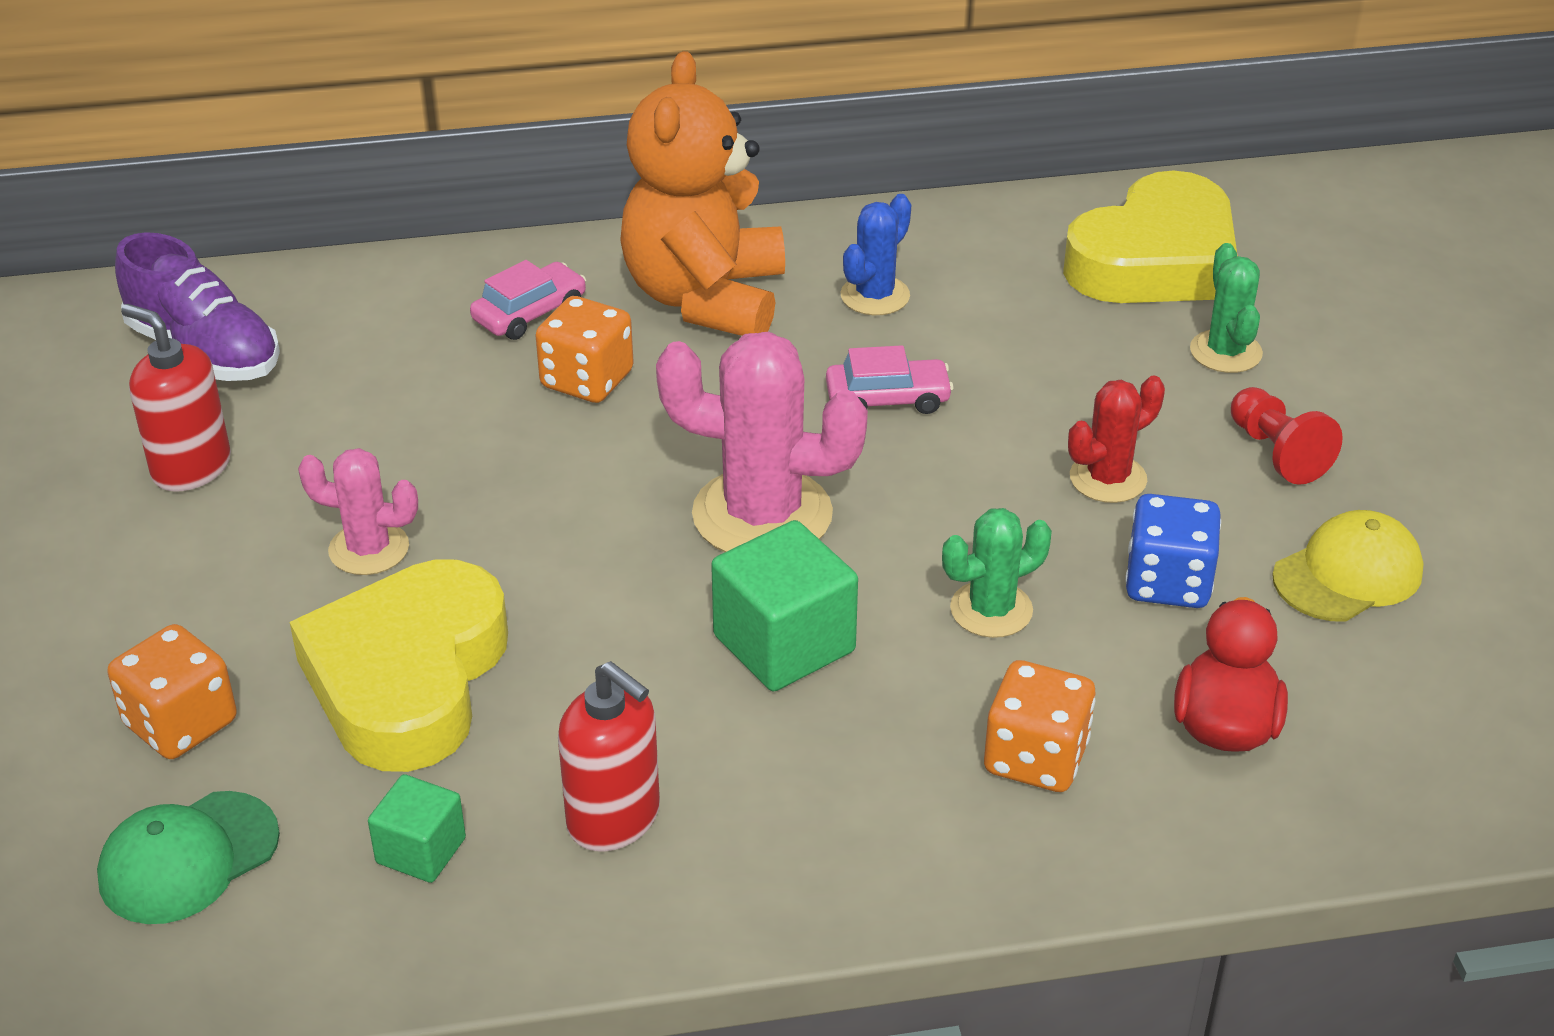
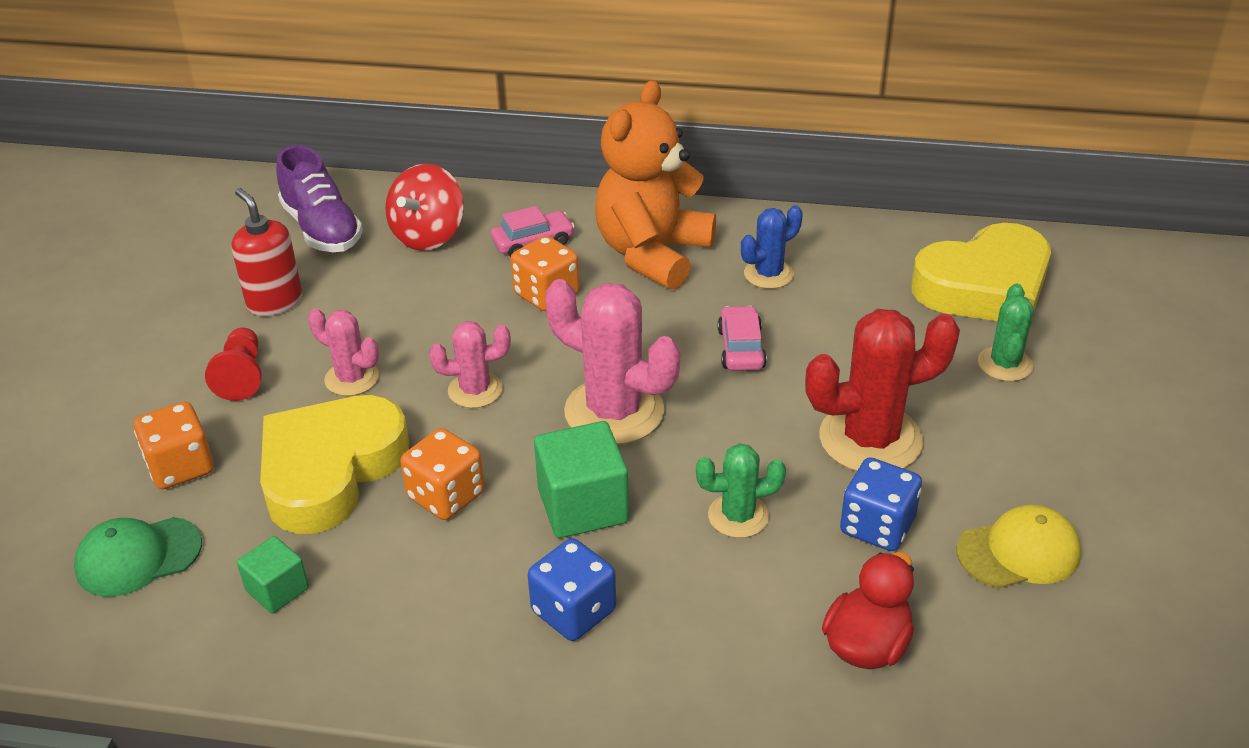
camera: 20 degrees right, 0 degrees up
(371, 332) = (428, 235): none -> red spinning top
(556, 527) = (475, 390): none -> pink cactus
(614, 819) = (409, 601): red soap dispenser -> none
(842, 777) = (573, 611): none -> blue dice
(887, 399) = (741, 348): pink car -> pink car turned 105 degrees counterclockwise
(1035, 758) = (716, 633): orange dice -> orange dice (446, 496)
(1108, 478) = (870, 439): red cactus -> red cactus, size x1.79
(1277, 453) = (1007, 447): red pawn -> red pawn (242, 376)

